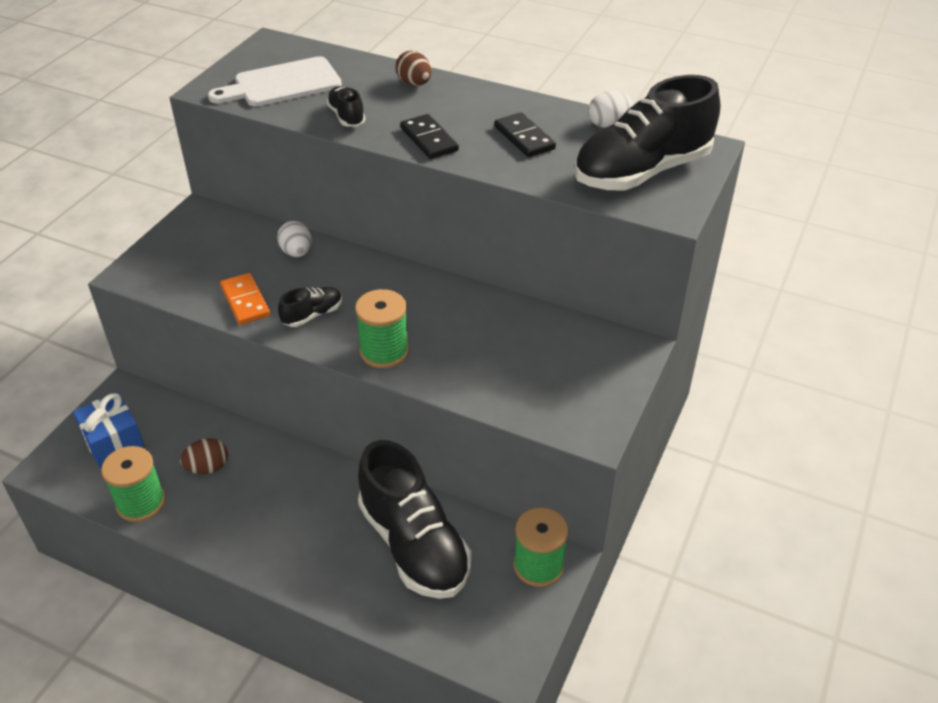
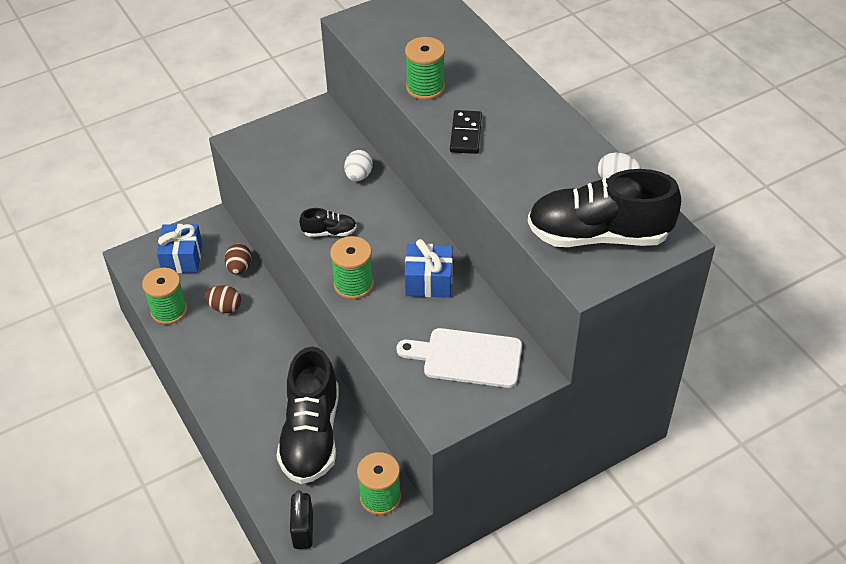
camera: 35 degrees right, 5 degrees up
(245, 301) = (294, 199): orange domino -> none
(282, 84) = (405, 38): white cutting board -> white cutting board (467, 358)
(346, 116) = (425, 87): black shoe -> green spool
(414, 84) = (501, 77): brown egg -> brown egg (239, 268)
(459, 314) = (429, 281): none -> blue gift
(489, 645) = (303, 530): none -> black padlock
(524, 138) = (538, 164): black domino -> none

